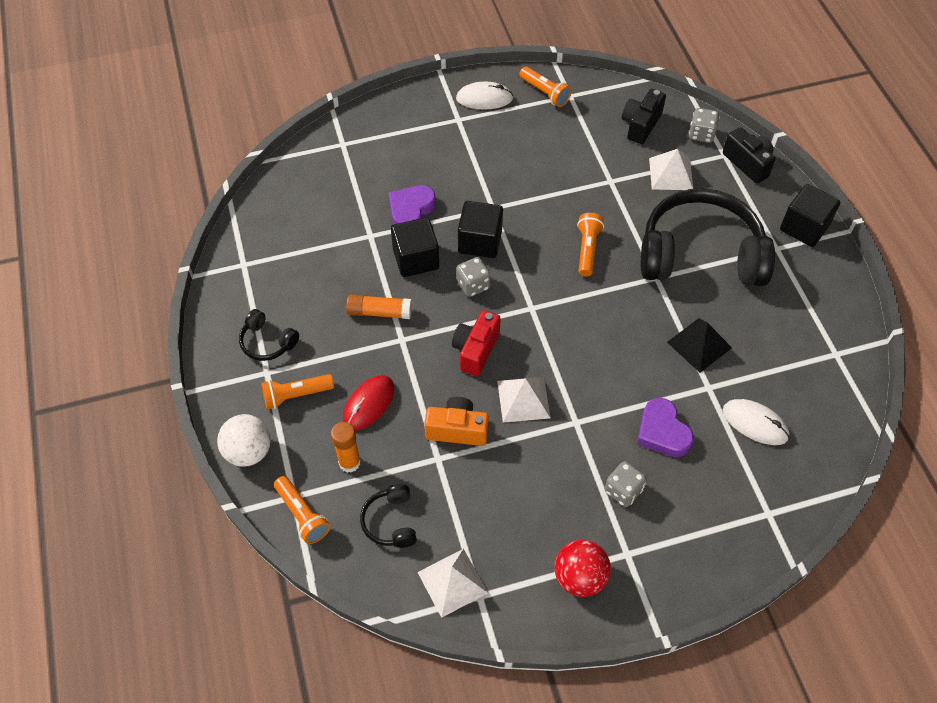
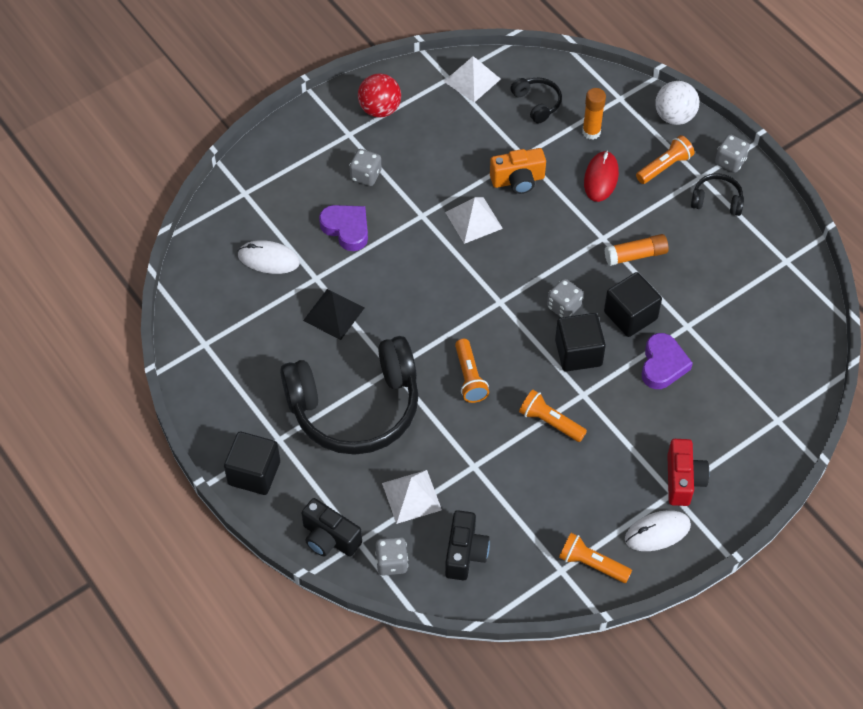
camera: 160 degrees right, 0 degrees up
(226, 379) = (730, 162): none -> grey dice
(302, 515) = (605, 88): orange flashlight -> orange flashlight (550, 422)
(475, 350) = (533, 248): red camera -> red camera (683, 480)

